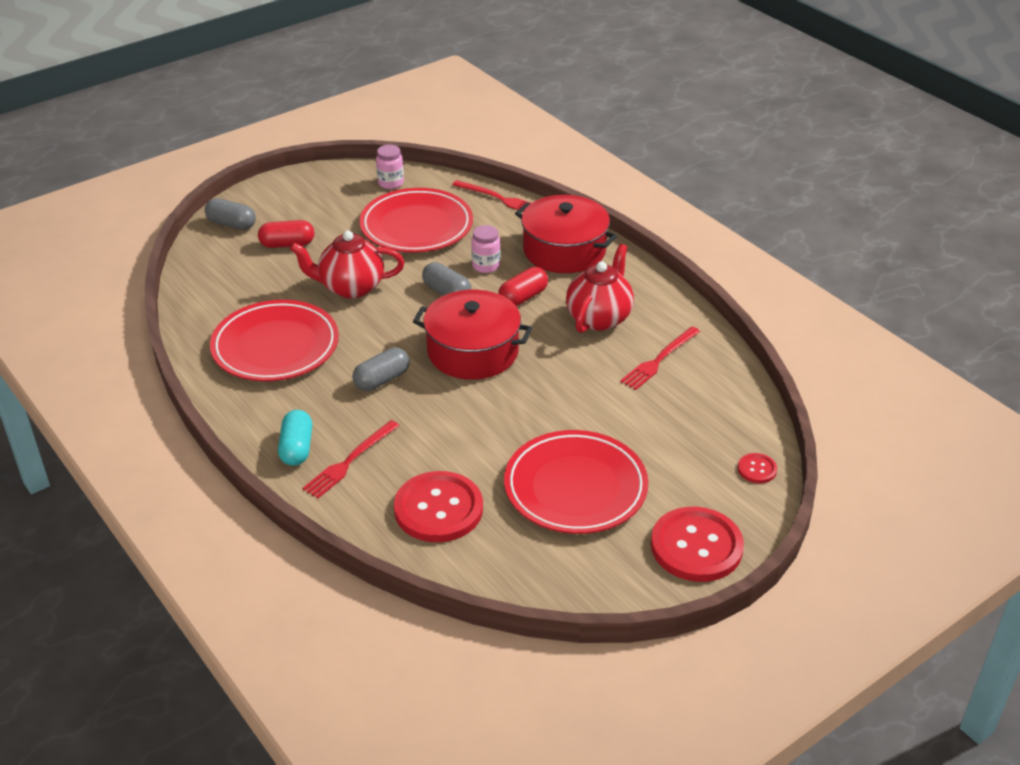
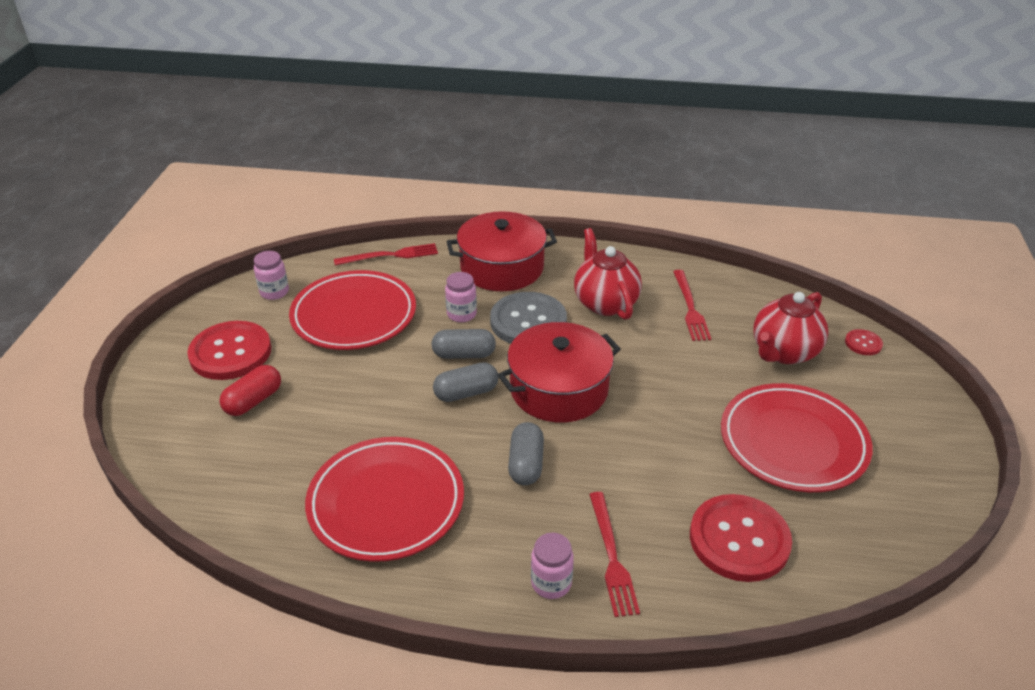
camera: 45 degrees left, 0 degrees up
(231, 224) = (164, 416): grey capsule -> grey capsule (466, 393)
(296, 448) = (551, 583): turquoise capsule -> pink jar
(351, 287) = (375, 402): red teapot -> red teapot (783, 352)
(523, 297) = (528, 321): red capsule -> grey button
(696, 546) = (922, 425): red button -> red button (230, 352)

